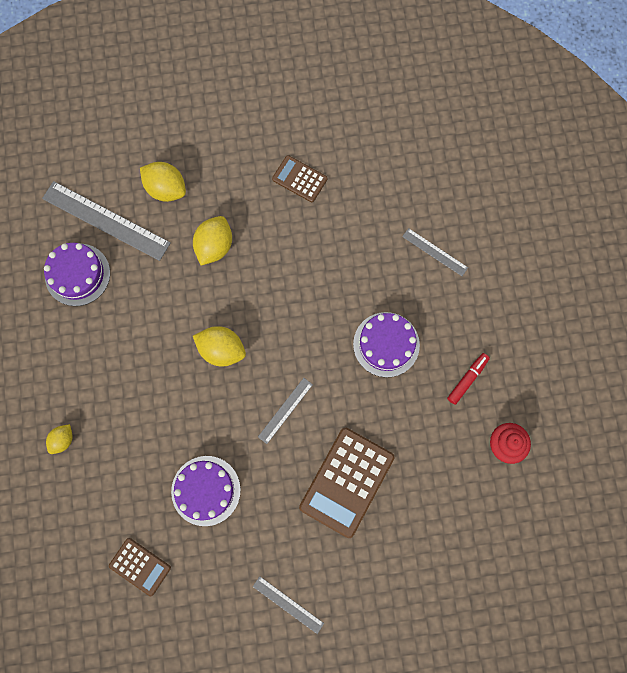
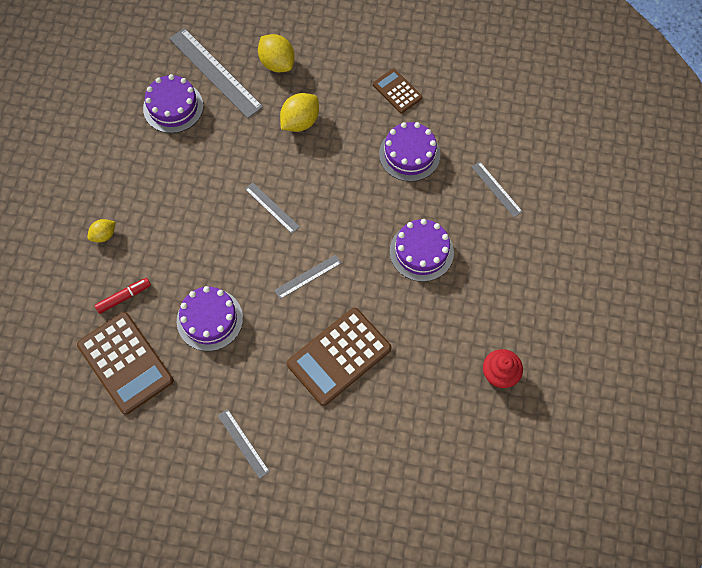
camera: 20 degrees right, 10 degrees down
(140, 566) = (125, 363): brown calculator -> brown calculator, size x1.80
(222, 350) = (272, 208): yellow lemon -> grey ruler
(337, 244) = (409, 154): none -> purple cake
(467, 379) = (485, 306): red marker -> red marker (124, 297)

